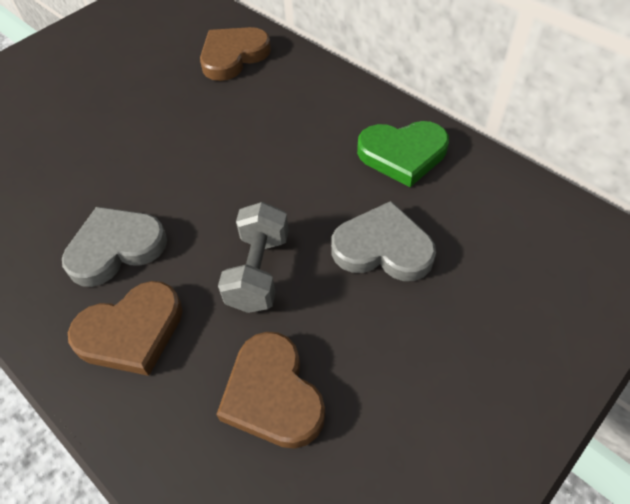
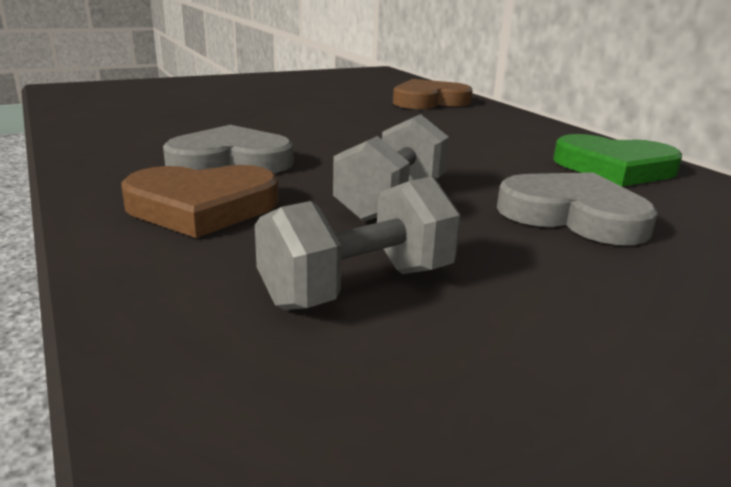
camera: 15 degrees right, 30 degrees down
(273, 394) = (358, 287): brown heart -> grey dumbbell

